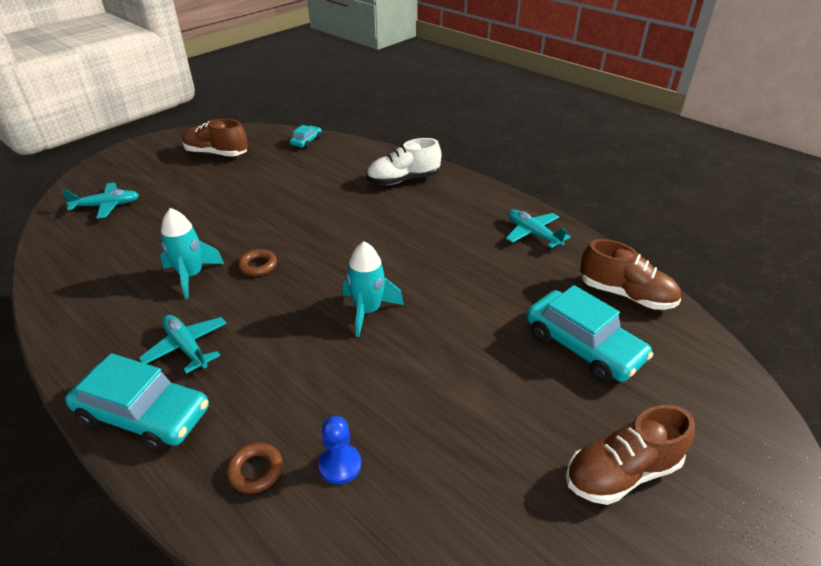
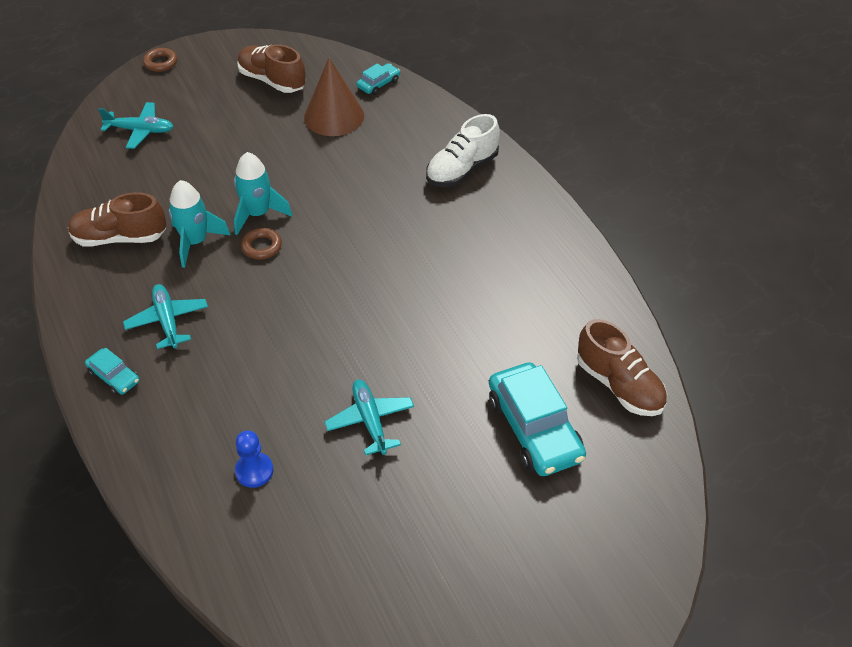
camera: 20 degrees right, 10 degrees up
(144, 415) = (114, 376): turquoise car -> turquoise car, size x0.49
(255, 470) = (186, 454): brown ring -> brown ring (161, 63)
(280, 166) = (334, 116): none -> brown cone
(368, 311) = (345, 329): turquoise rocket -> turquoise rocket (258, 214)
(403, 180) = (462, 170): white shoe -> white shoe turned 45 degrees counterclockwise
(533, 234) = (567, 282): turquoise plane -> turquoise plane (370, 420)
(621, 472) = (488, 555): brown shoe -> brown shoe (120, 238)

